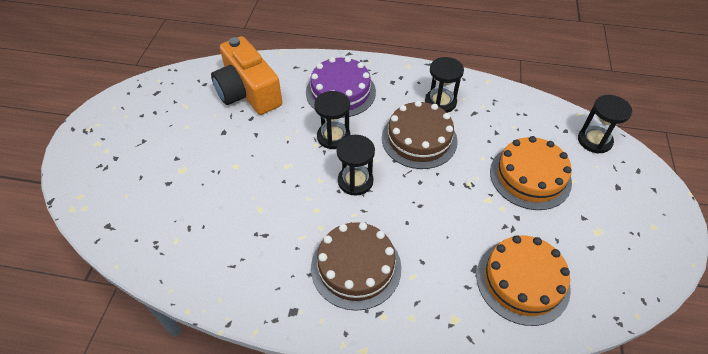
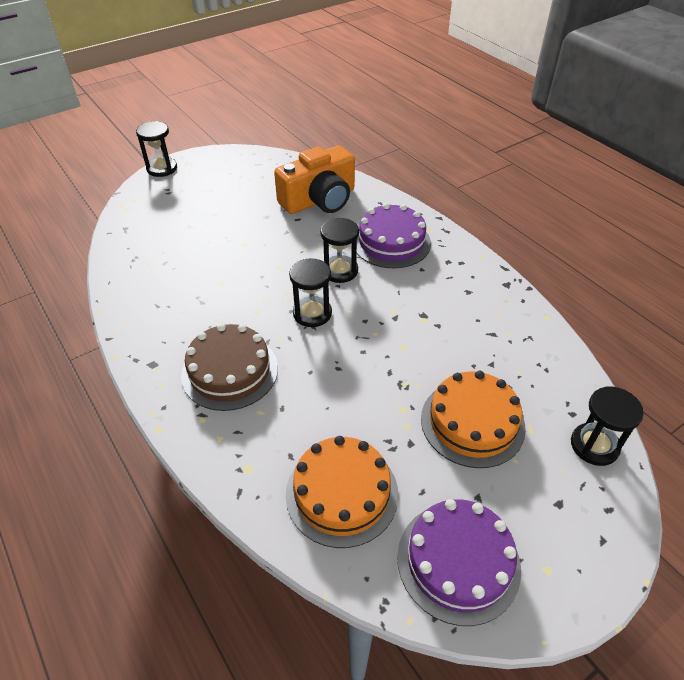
camera: 45 degrees right, 5 degrees down
(248, 92) = (319, 200): orange camera -> orange camera turned 135 degrees counterclockwise
(419, 139) = (408, 319): brown cake -> none
(440, 102) = (471, 304): black hourglass -> black hourglass (162, 168)
(618, 261) = (458, 561): none -> purple cake

